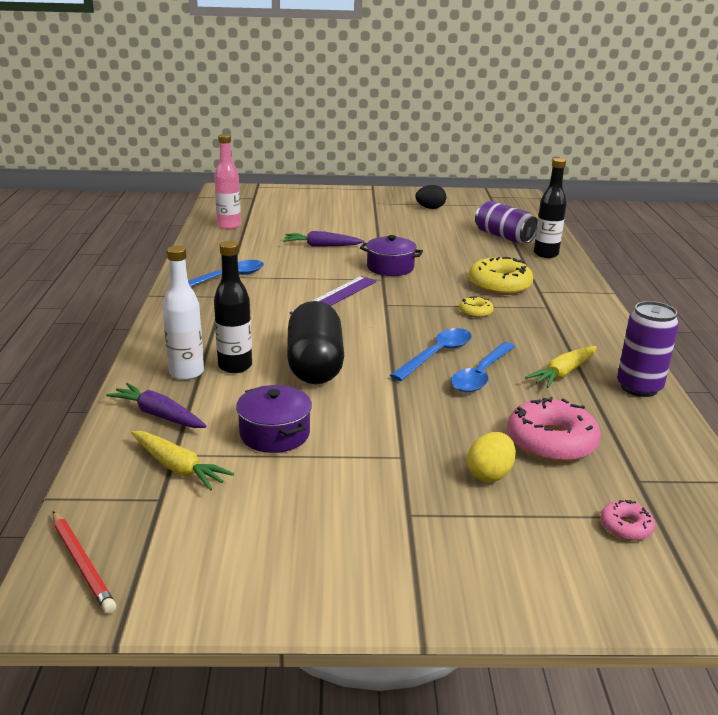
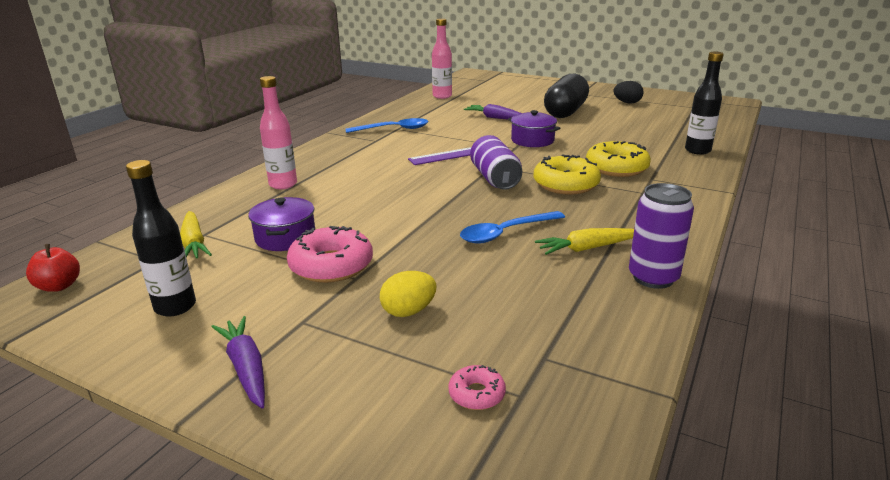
camera: 30 degrees right, 0 degrees up
(82, 564) = (59, 286): red pencil -> red apple
(158, 415) = (229, 207): purple carrot -> purple carrot (246, 368)
(186, 373) = (283, 184): white bottle -> pink bottle
(235, 366) = (321, 187): black bottle -> black bottle (175, 307)
(315, 365) = (378, 198): black capsule -> black capsule (565, 112)
(437, 355) = (486, 210): blue spoon -> none
(475, 312) = (565, 184): yellow donut -> yellow donut, size x2.01
(504, 237) = (671, 132): purple can -> purple can (495, 178)
(551, 442) = (500, 301): pink donut -> pink donut (331, 265)

